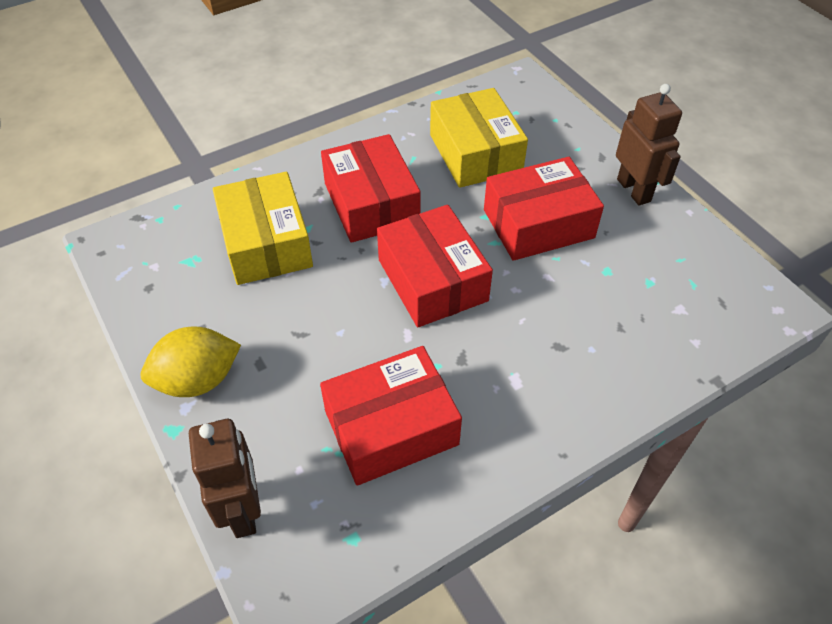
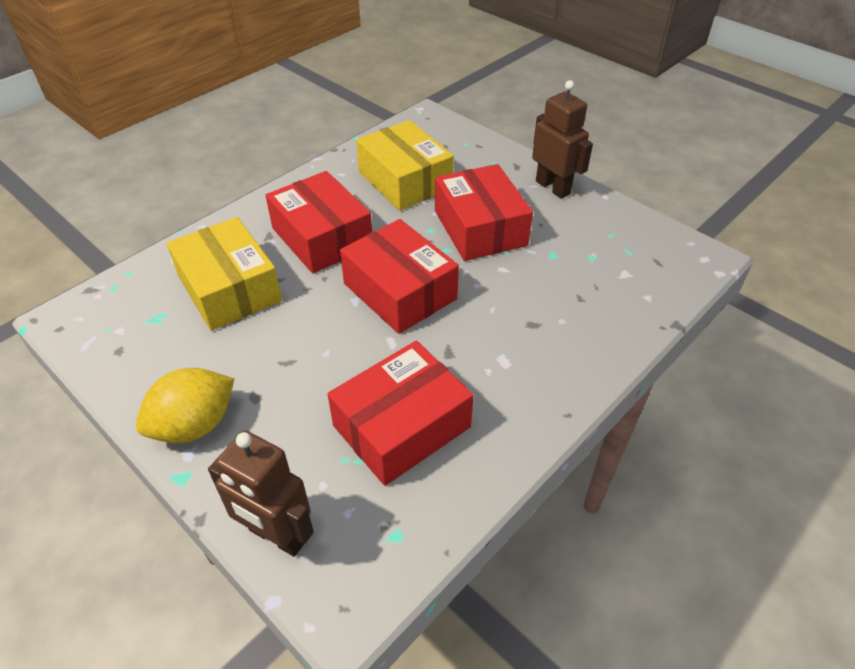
camera: 15 degrees left, 5 degrees down
(243, 510) = (277, 536): brown robot -> brown robot turned 150 degrees clockwise
(538, 224) = (480, 228): red box -> red box turned 75 degrees counterclockwise

